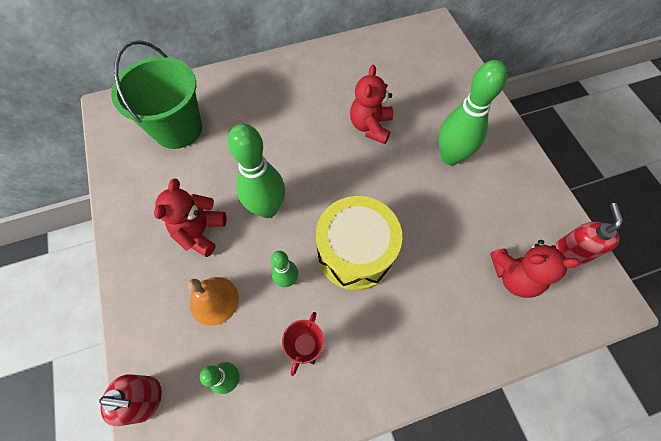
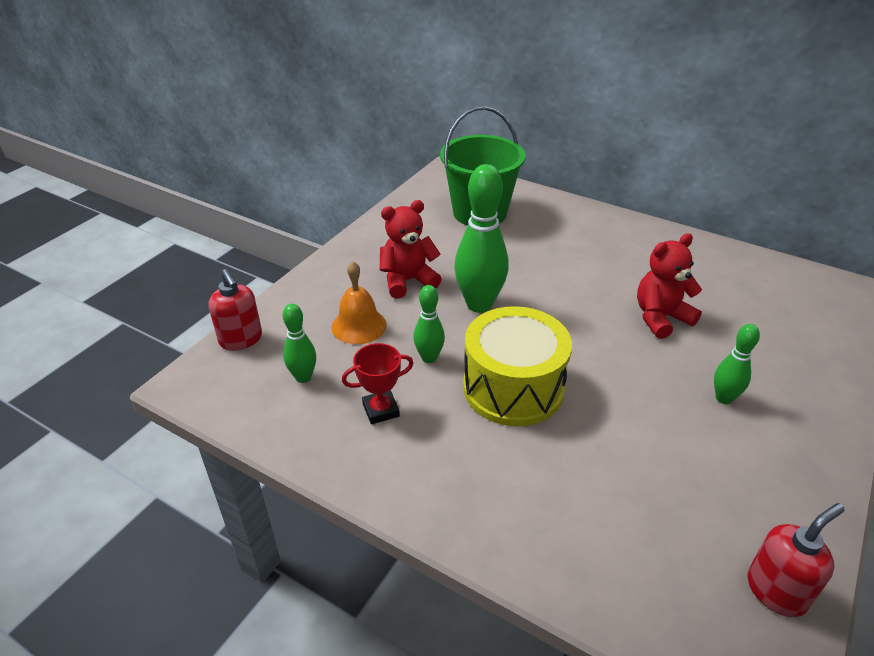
camera: 50 degrees right, 25 degrees down
(450, 157) = (723, 398): green bowling pin -> green bowling pin, size x0.54
(514, 276) = (661, 544): red teddy bear -> none

